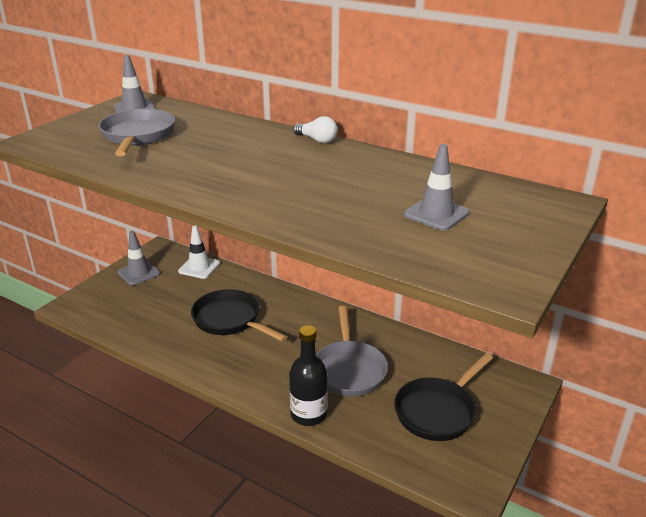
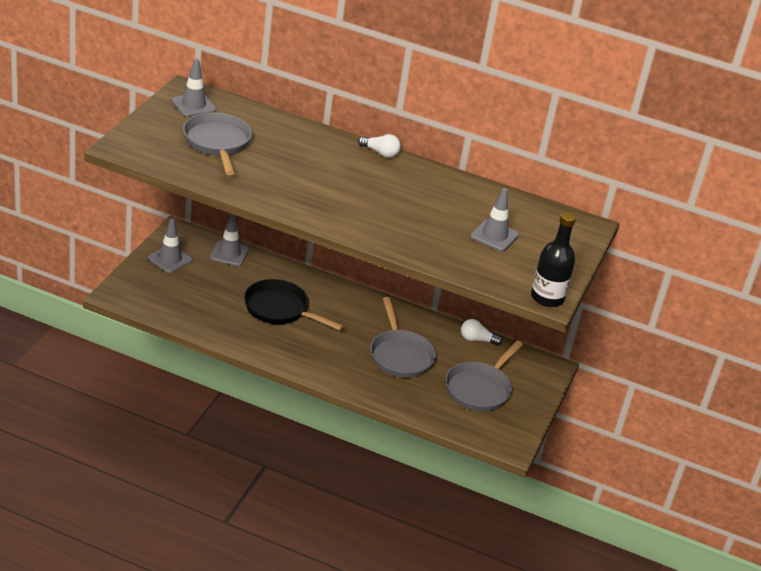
camera: 15 degrees left, 5 degrees up
(199, 267) = (229, 253): white traffic cone -> grey traffic cone
(308, 414) = (374, 392): black bottle -> black bottle (547, 298)
(438, 411) = (479, 389): black pan -> grey pan
(441, 352) = (477, 340): none -> white light bulb

